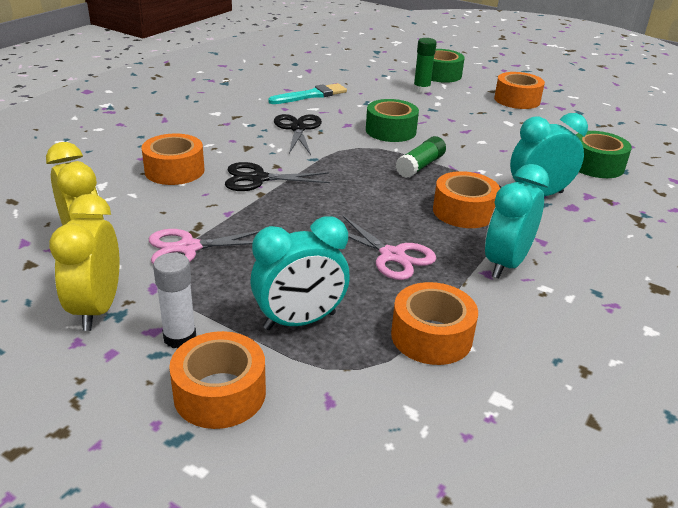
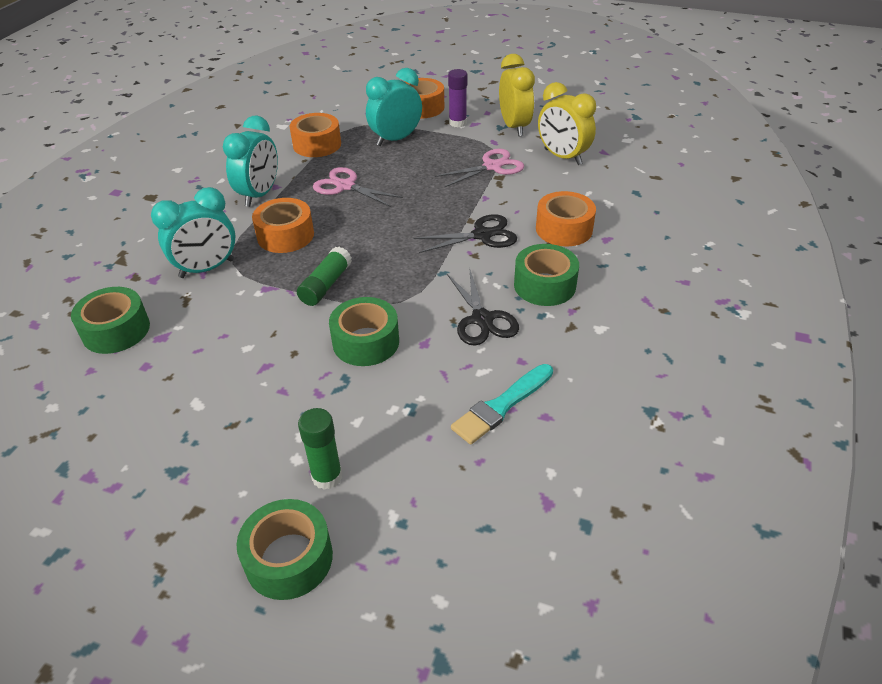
camera: 170 degrees right, 10 degrees up
(180, 337) = (457, 123): white glue stick -> purple glue stick
(233, 138) = (544, 285): none -> green tape
(517, 100) = (159, 484): orange tape -> none

